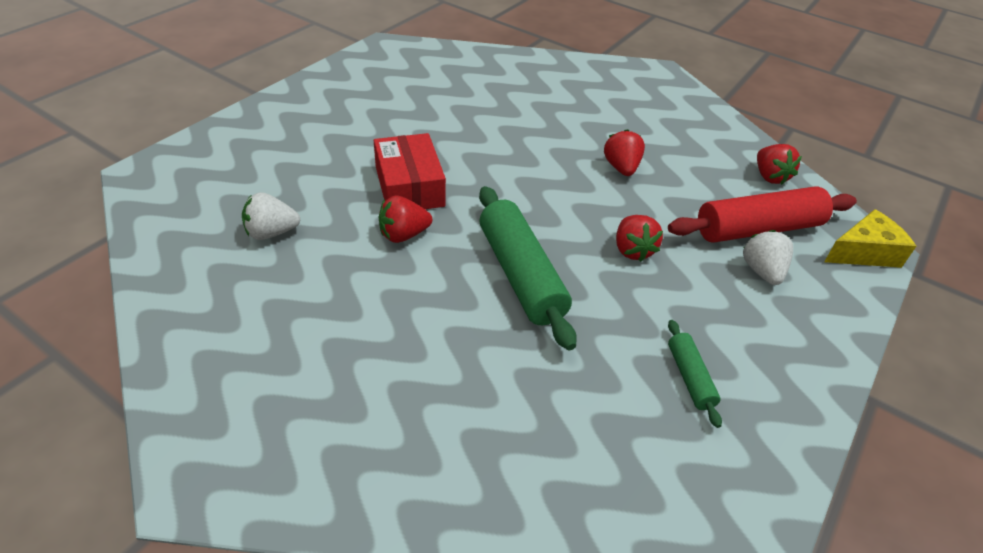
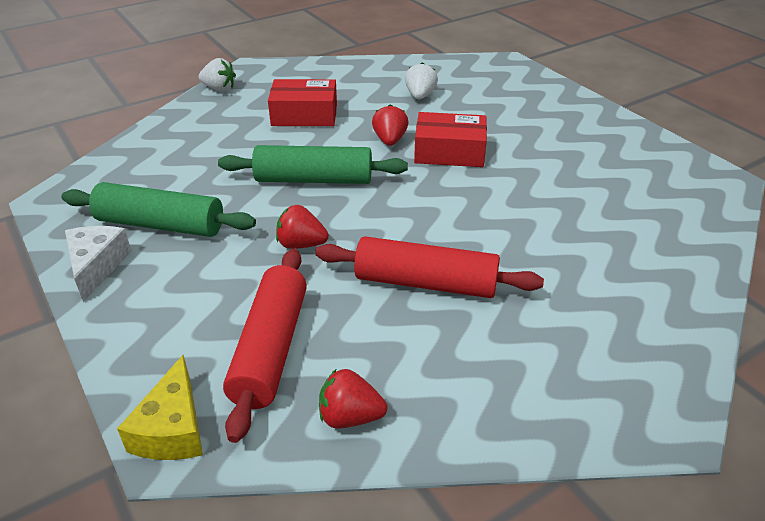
camera: 115 degrees right, 5 degrees down
(367, 335) = (304, 115): none -> red box
(621, 168) = (426, 283): red strawberry -> red rolling pin
(689, 377) = (161, 224): green rolling pin -> green rolling pin, size x2.01
(762, 271) = (216, 318): white strawberry -> white strawberry (219, 89)
(790, 398) = (97, 266): none -> white cheese

